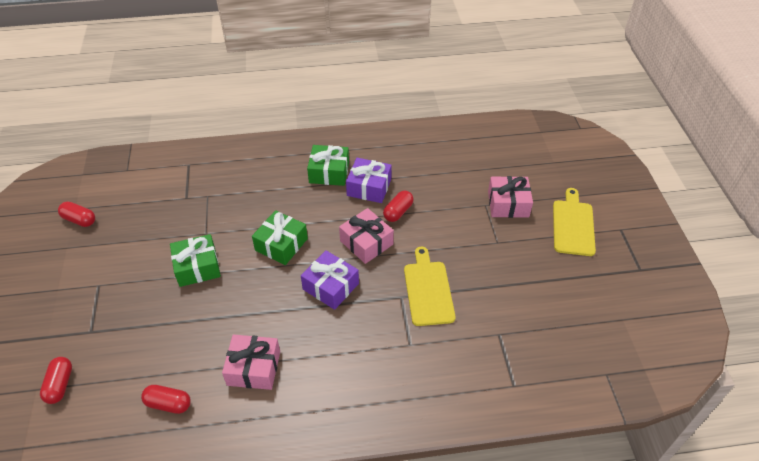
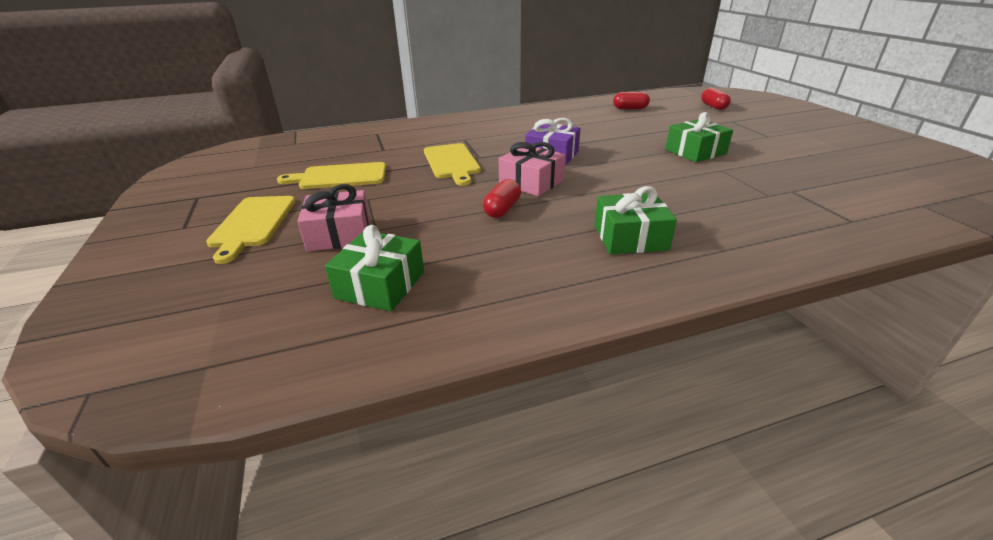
camera: 170 degrees right, 15 degrees down
(79, 220) = (875, 163): red capsule -> none
(254, 368) = (585, 121): pink gift -> none
(281, 244) = (627, 171): green gift -> green gift (380, 285)
(369, 187) = (556, 228): purple gift -> none
(530, 282) = (339, 176): none -> yellow cutting board

